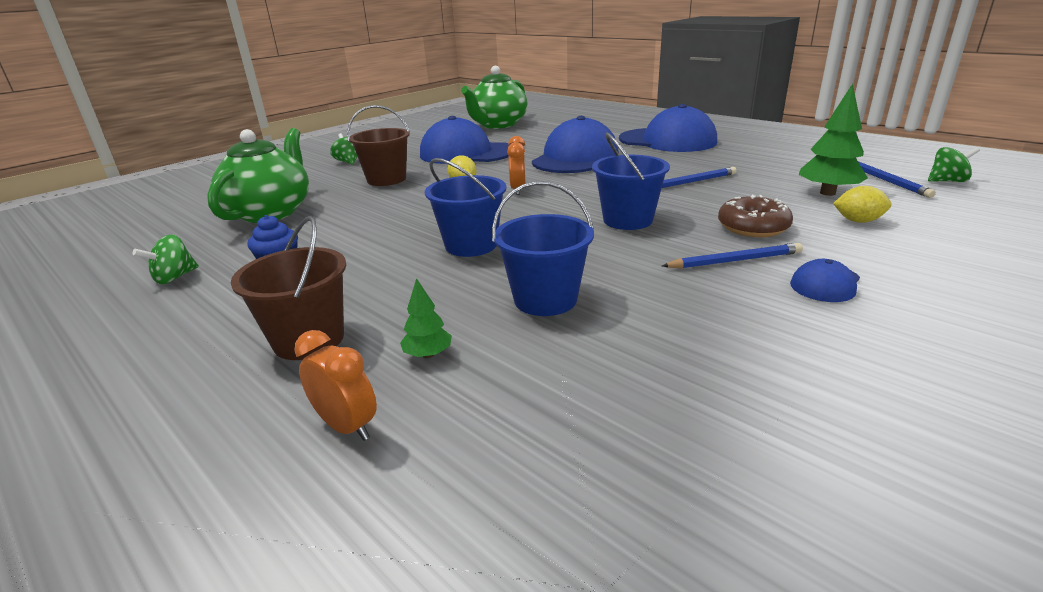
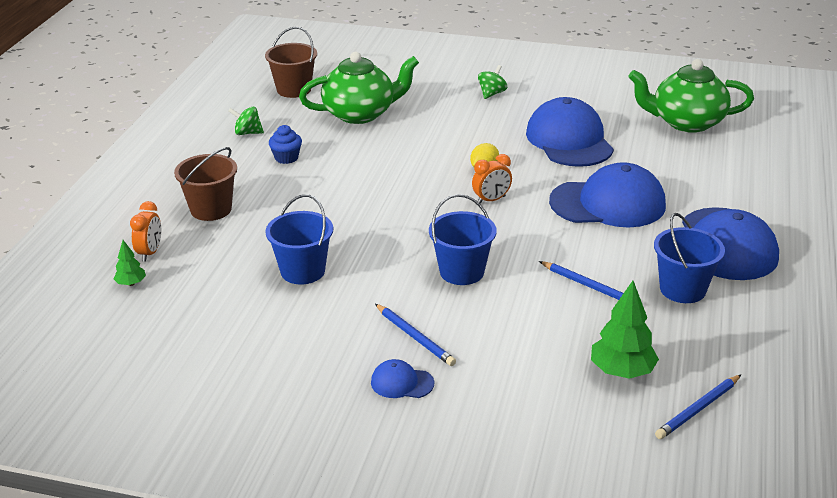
camera: 60 degrees right, 5 degrees up
(386, 179) = (464, 130): brown bucket -> brown bucket (294, 89)
(428, 354) = (218, 252): green tree -> green tree (131, 283)
(471, 245) = (363, 216): blue bucket -> blue bucket (682, 289)
(753, 227) = (492, 337): brown donut -> none
(858, 221) = (551, 394): yellow lemon -> none
(947, 181) = (734, 452): green spinning top -> none

